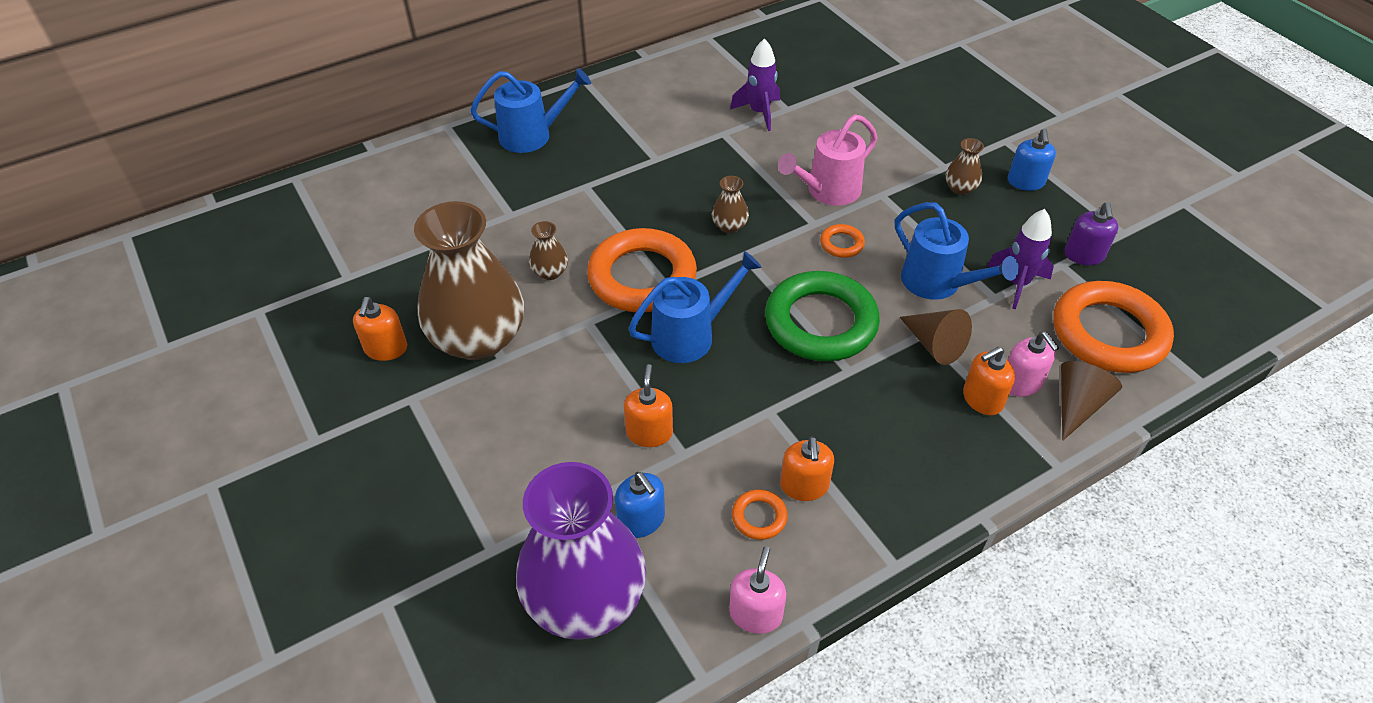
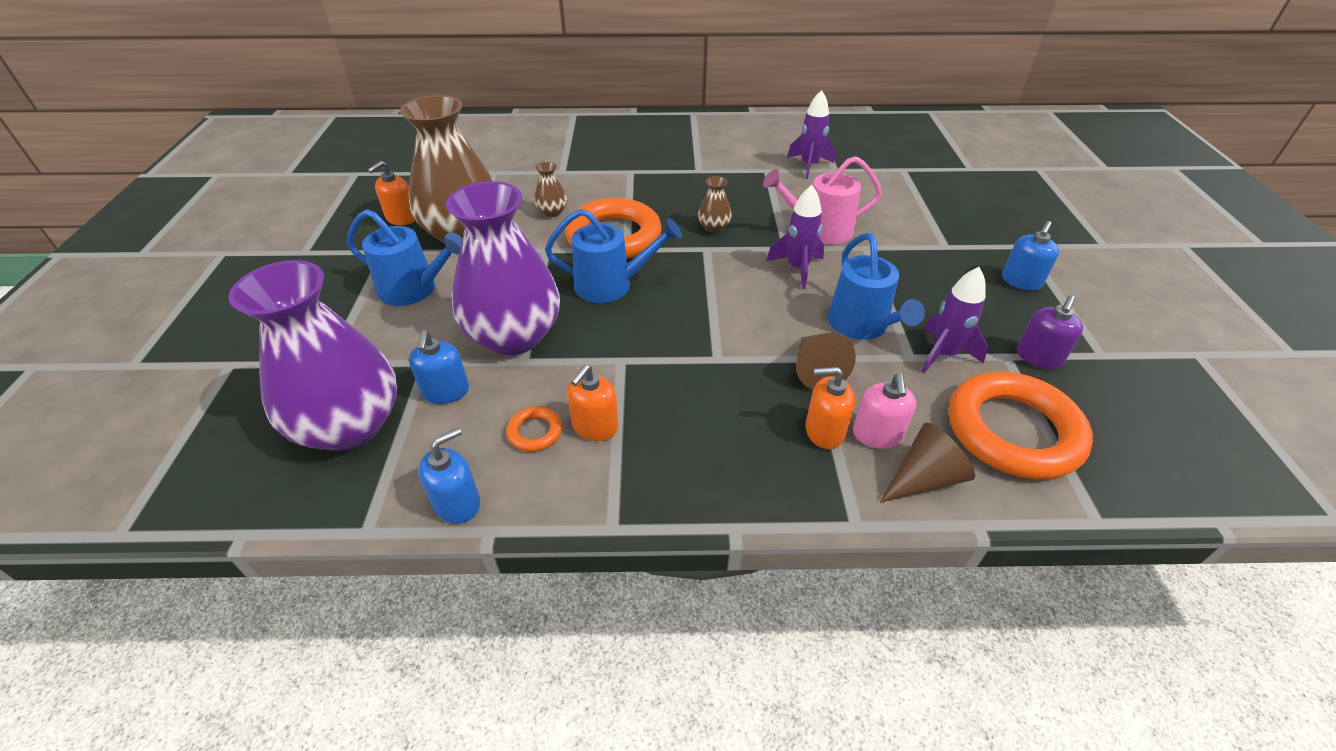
camera: 30 degrees right, 5 degrees down
(532, 135) = (624, 133): blue watering can -> blue watering can (415, 290)
(649, 432) = (514, 336): orange soap dispenser -> purple vase
(755, 614) = (457, 503): pink soap dispenser -> blue soap dispenser
(820, 322) = (726, 315): green ring -> none
(841, 244) = (797, 269): orange ring -> purple rocket
(960, 188) = (947, 265): brown vase -> none

